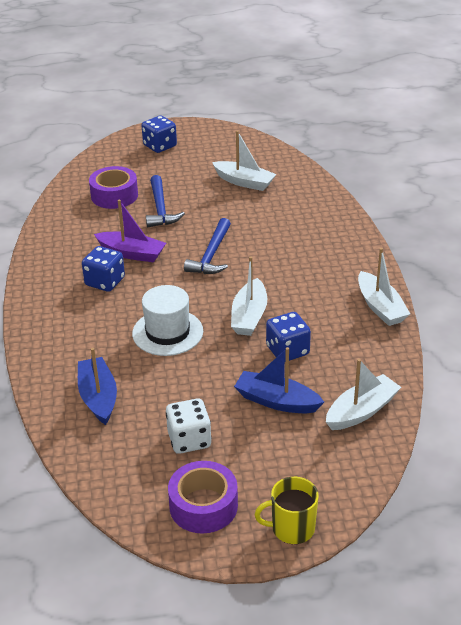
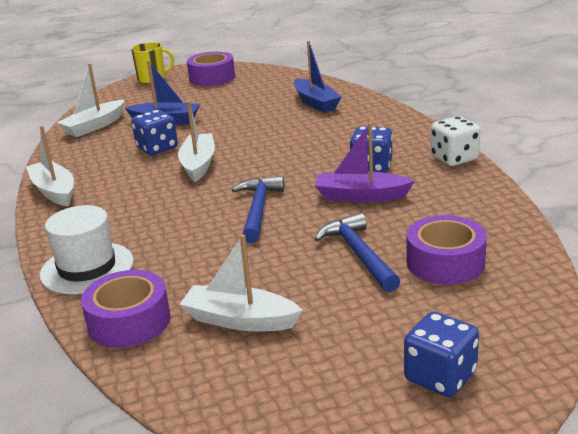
camera: 170 degrees right, 10 degrees down
(167, 332) = (278, 143): white hat -> white hat (87, 268)
(189, 440) = (231, 96): white dice -> white dice (454, 158)
(306, 190) = (129, 321): none -> purple tape

